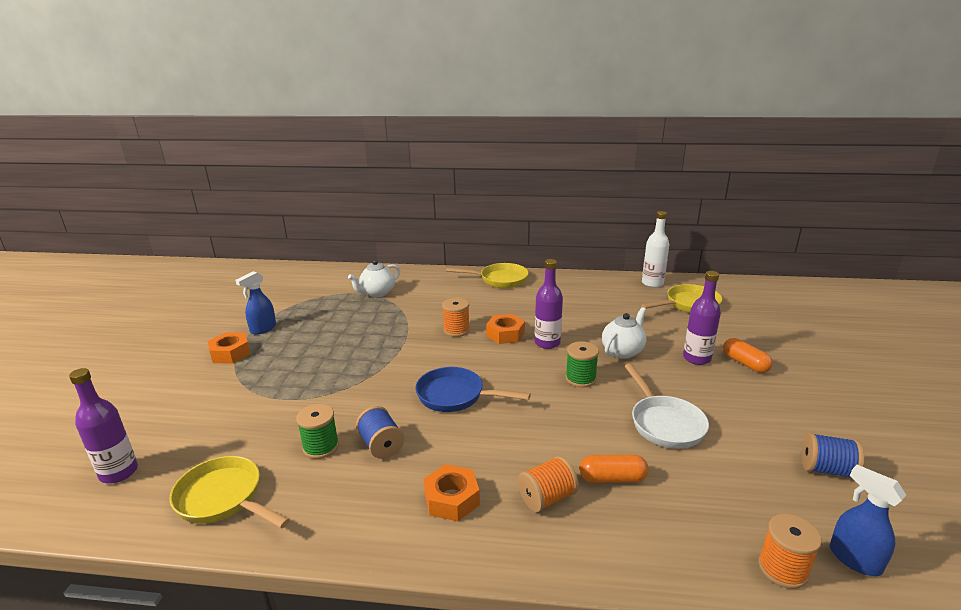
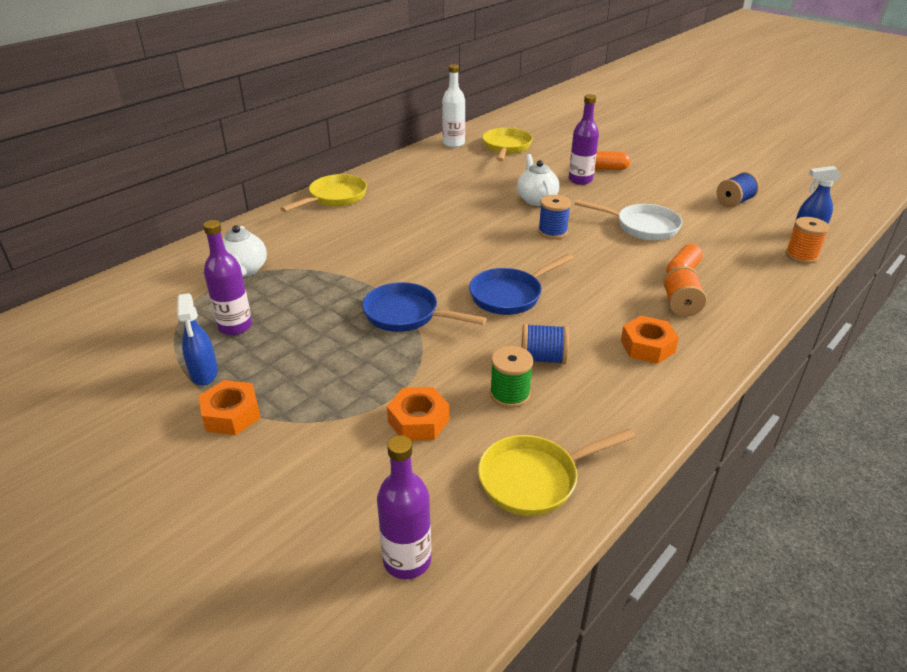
camera: 55 degrees left, 10 degrees up
(383, 364) = (406, 315): none -> blue pan
(456, 330) = (398, 254): orange spool -> none
(505, 334) = (441, 234): orange nut -> orange nut (418, 421)
(547, 343) = (482, 223): purple bottle -> purple bottle (235, 326)
(580, 379) = (552, 232): green spool -> blue spool

